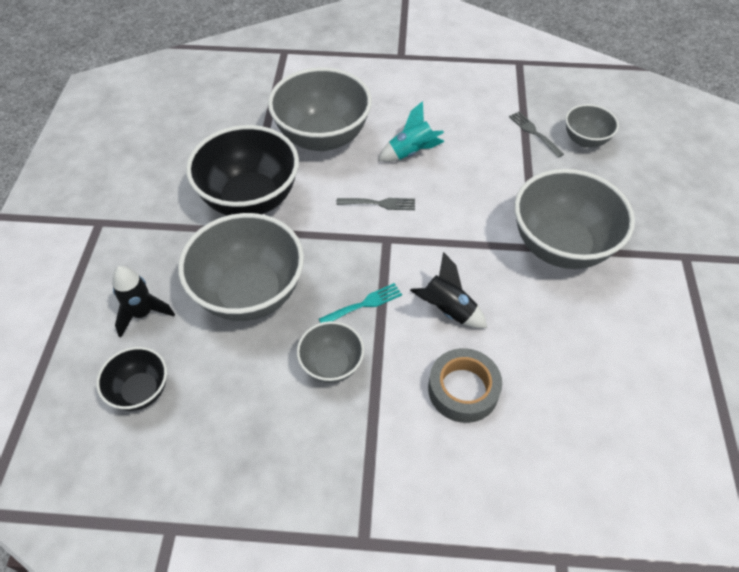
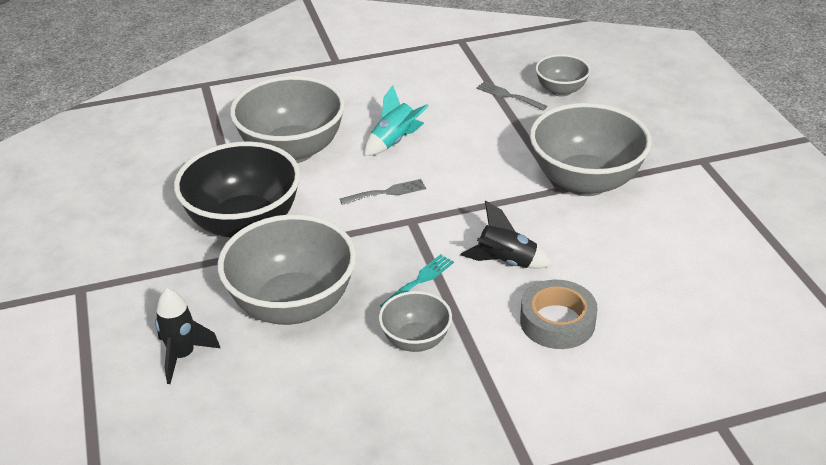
camera: 20 degrees left, 15 degrees down
(141, 391) = (222, 423): black bowl -> none

